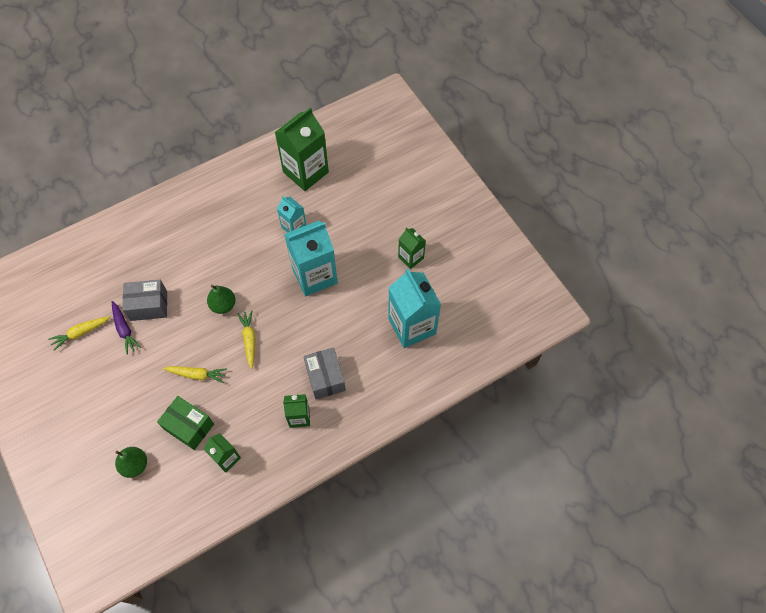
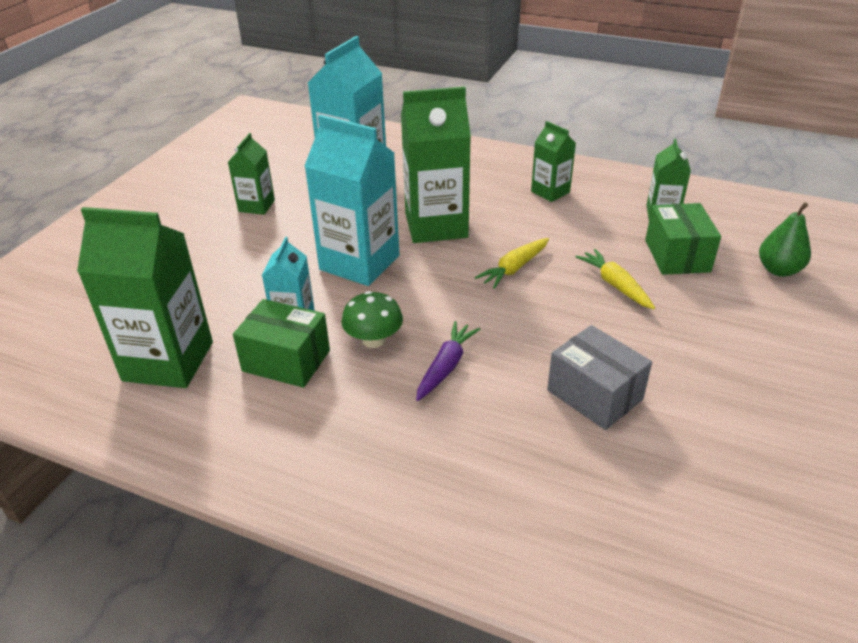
camera: 125 degrees left, 25 degrees down
(80, 333) = (741, 446): yellow carrot -> none
(124, 329) = (663, 396): purple carrot -> purple carrot (446, 366)
(223, 305) = (496, 317): green pear -> none
(253, 249) = (374, 340): none -> green mushroom
(269, 211) = (286, 361): none -> green box
(317, 331) = (436, 225): none -> green carton
(325, 378) = (485, 196): grey box -> none

